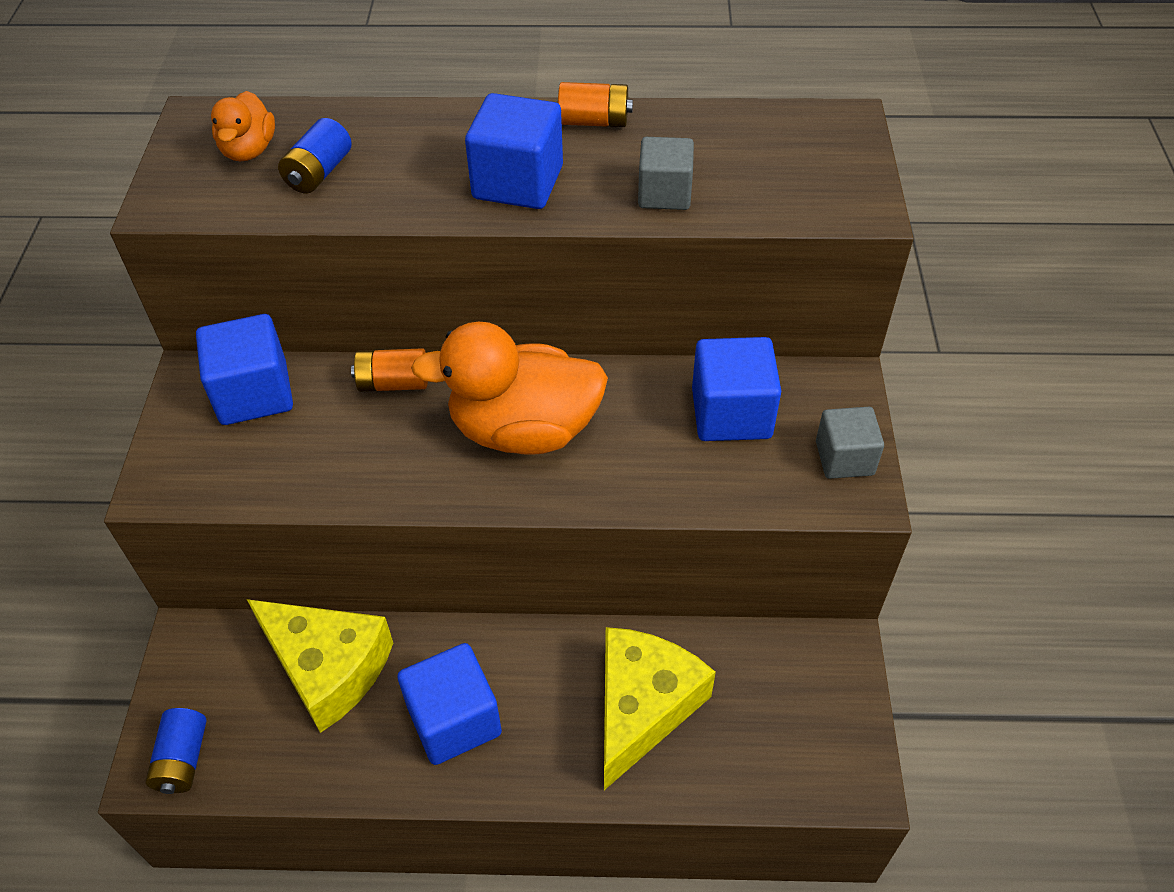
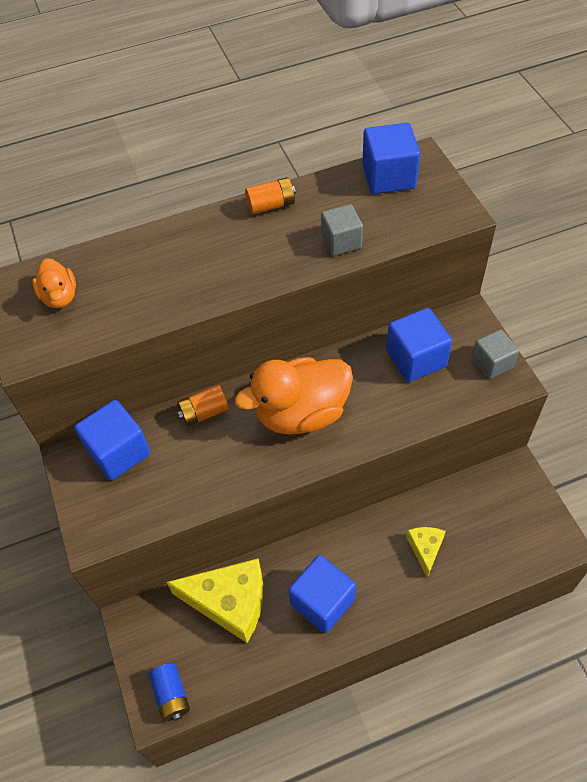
camera: 20 degrees left, 5 degrees up
(319, 173) = (117, 297): blue battery -> none
(518, 182) = (248, 263): blue cube -> blue cube (388, 177)
(642, 707) = (425, 549): yellow cheese -> yellow cheese, size x0.52

